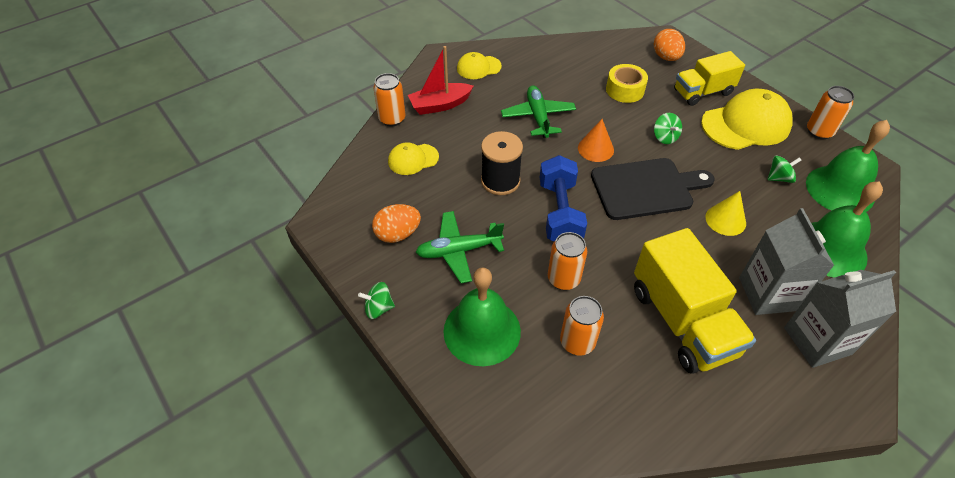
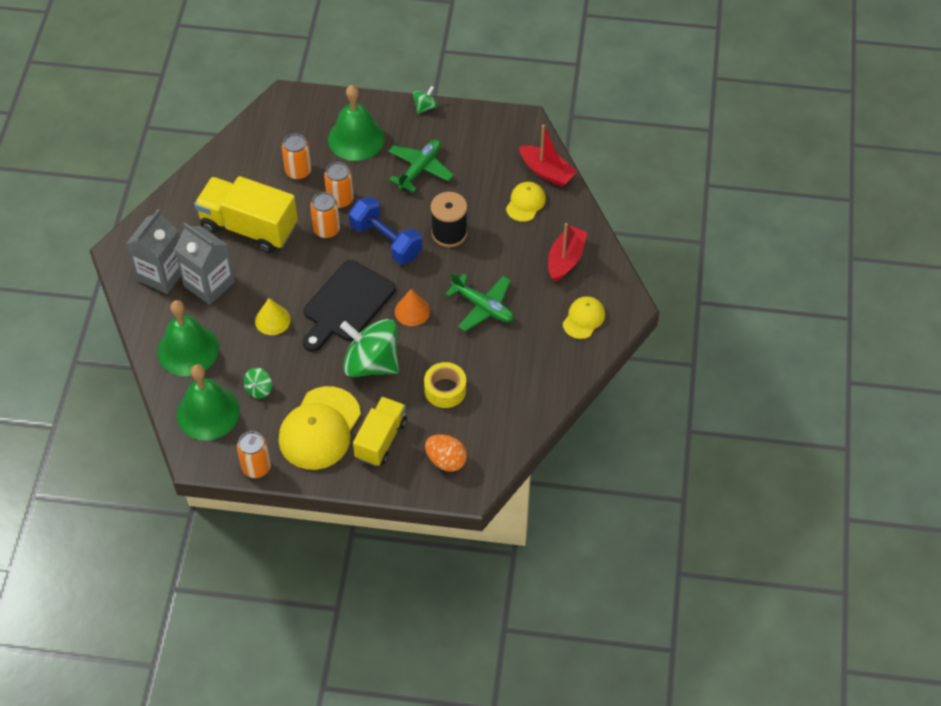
camera: 135 degrees right, 5 degrees up
(364, 169) = (547, 172): none -> red boat
(392, 119) = (582, 221): orange can -> orange can (326, 230)
(398, 234) = (468, 150): orange egg -> none
(665, 137) = (371, 363): green spinning top -> green spinning top, size x2.27

